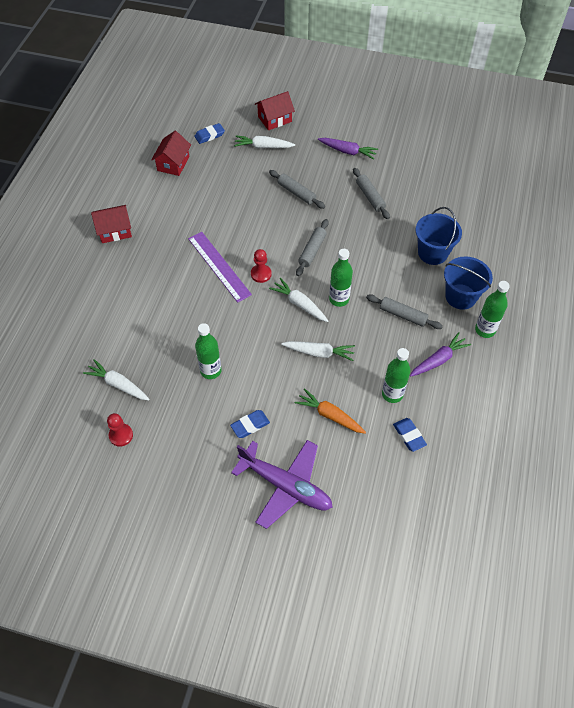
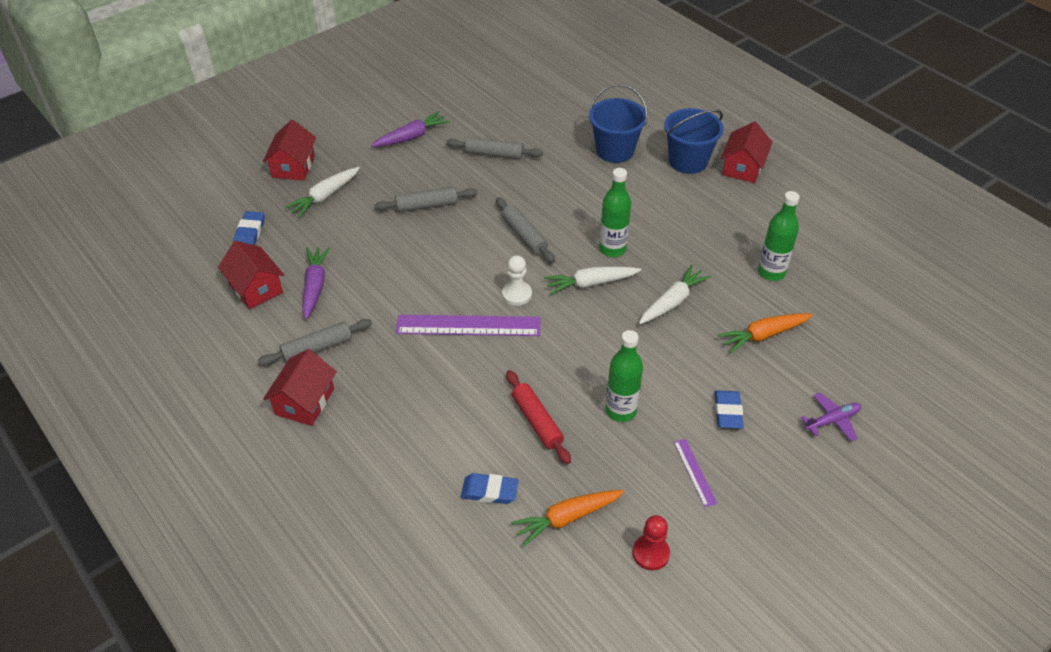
camera: 55 degrees left, 10 degrees down
(118, 384) = (567, 518): white carrot -> orange carrot
(174, 335) = (537, 421): none -> red rolling pin
(192, 429) = (694, 472): none -> purple ruler
(261, 274) = (517, 294): red pawn -> white pawn
(286, 486) = (832, 420): purple plane -> purple plane, size x0.46
(403, 315) = (676, 212): grey rolling pin -> grey rolling pin (317, 348)
(409, 436) = (832, 287): blue eraser -> blue eraser (489, 491)
(438, 360) = (754, 217): purple carrot -> purple carrot (315, 286)
(485, 330) = (743, 167): green bottle -> red house

